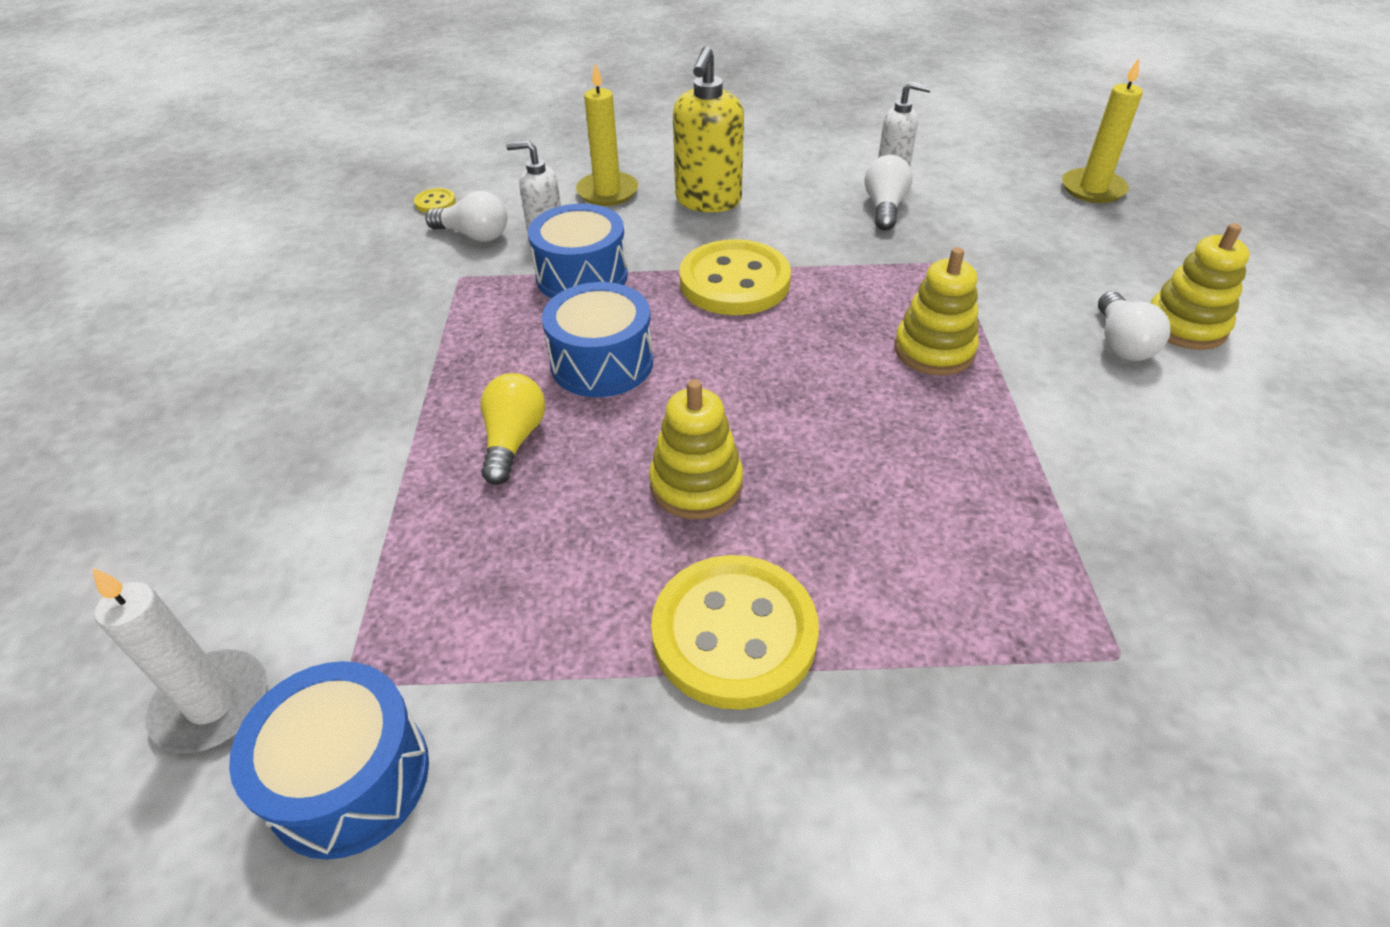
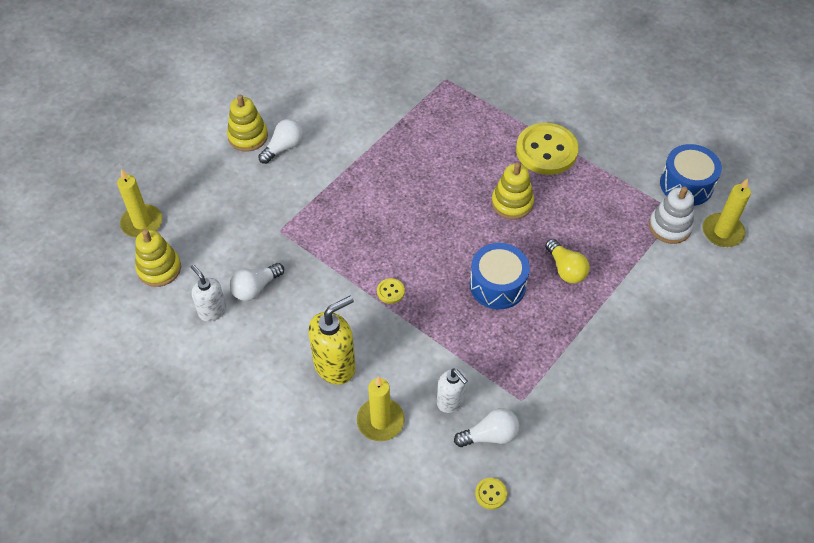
camera: 140 degrees left, 10 degrees up
(212, 704) = (722, 232): white candle -> yellow candle
(349, 637) = (670, 227): none -> white stacking toy
(474, 235) = (490, 435): white light bulb -> white light bulb turned 105 degrees clockwise
(513, 440) = (565, 269): yellow light bulb -> yellow light bulb turned 75 degrees counterclockwise
(582, 276) = (459, 351): blue drum -> none
(734, 282) = (390, 291): yellow button -> yellow button, size x0.41
(934, 350) = (356, 194): yellow stacking toy -> yellow stacking toy (159, 269)

